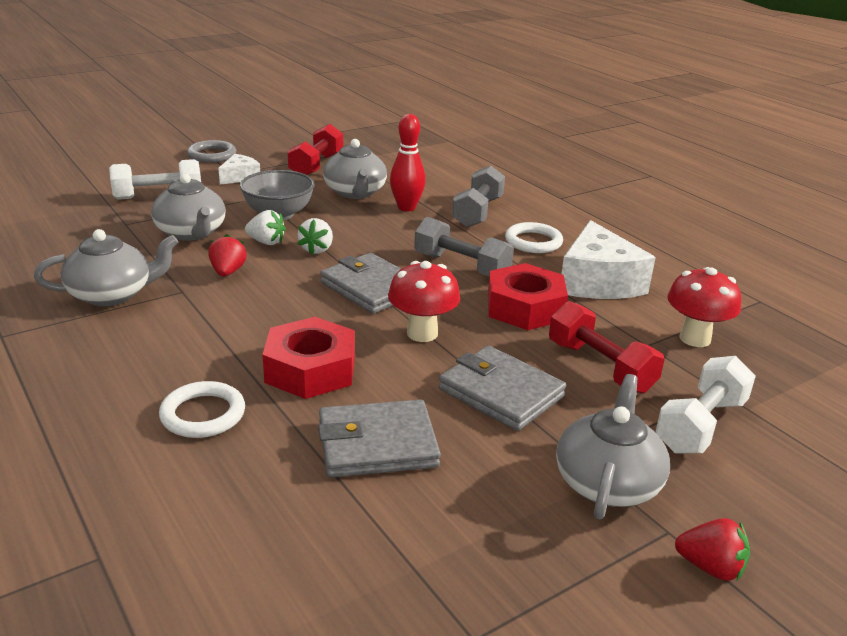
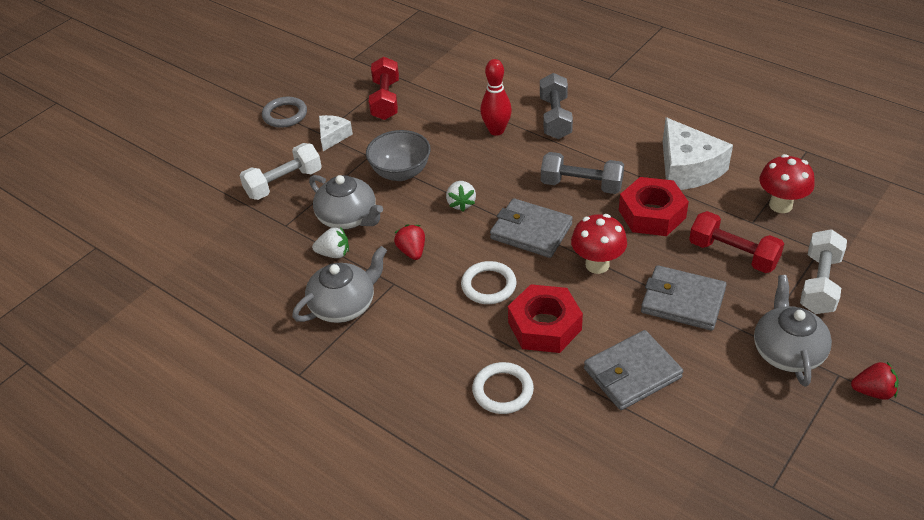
camera: 15 degrees left, 15 degrees up
(266, 242) = (416, 208): white strawberry -> white strawberry (334, 253)
(355, 192) = (443, 125): grey teapot -> none
(533, 242) = (617, 139): white ring -> white ring (488, 285)

